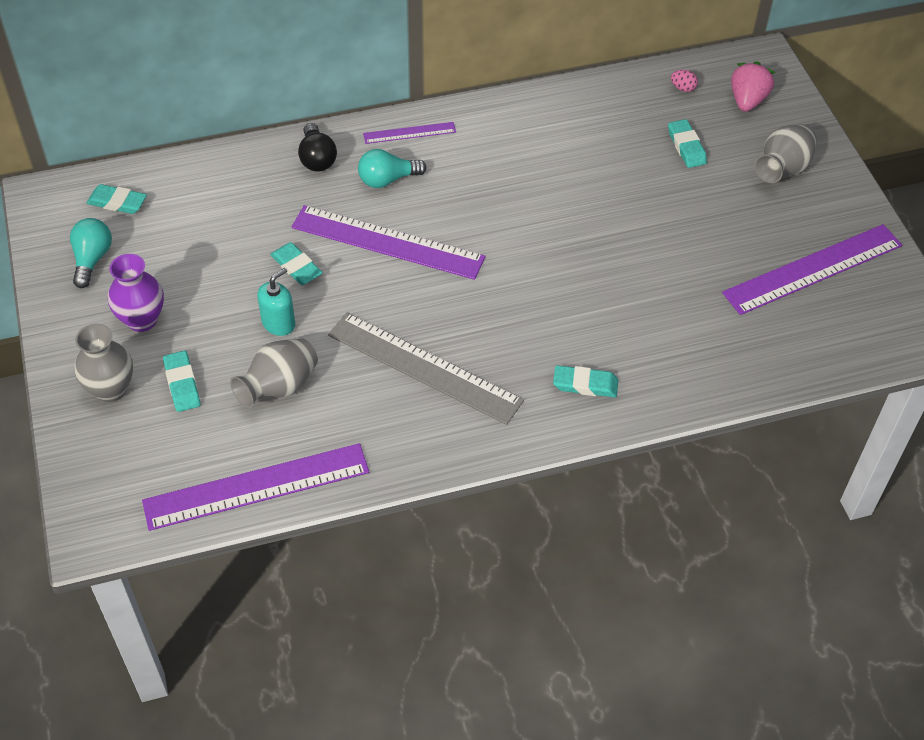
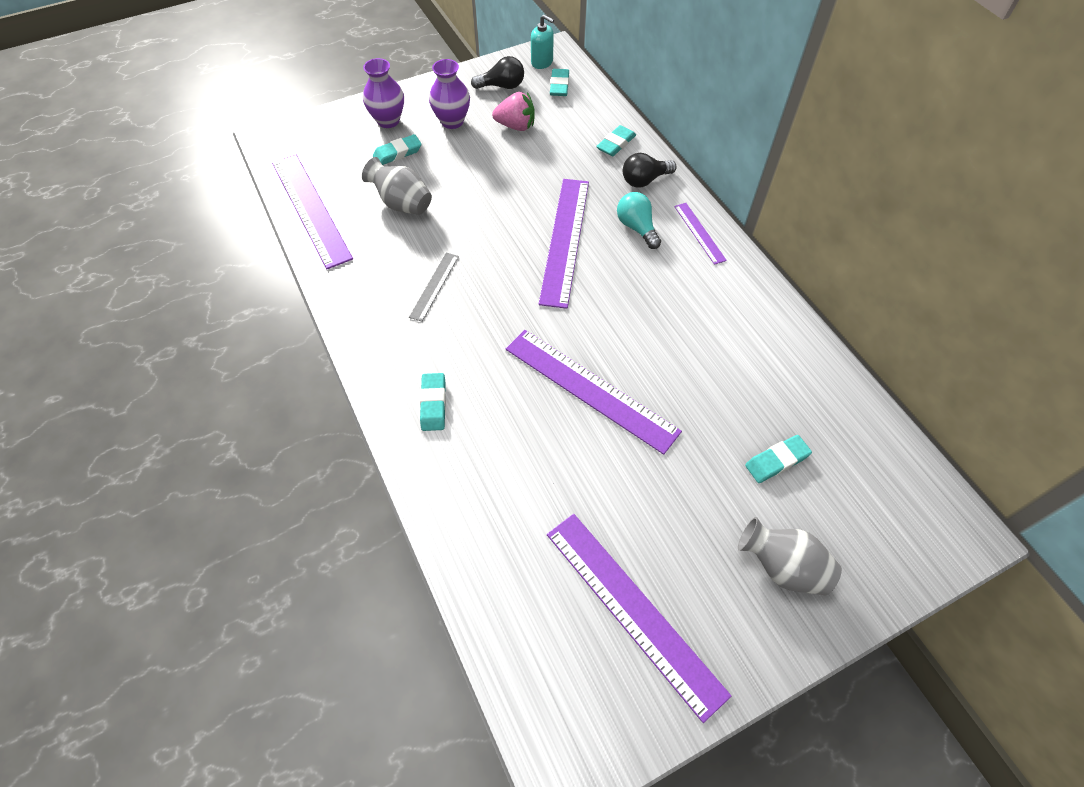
camera: 80 degrees right, 5 degrees up
(92, 259) = (502, 86): turquoise light bulb -> black light bulb
(111, 389) = (388, 121): grey vase -> purple vase
(278, 323) = (463, 191): turquoise soap dispenser -> turquoise soap dispenser (542, 62)
(296, 267) = (523, 190): turquoise eraser -> turquoise eraser (616, 144)
(424, 368) = (434, 286): grey ruler -> grey ruler, size x0.50
(590, 257) = (590, 389): none -> purple ruler
(683, 88) = (868, 449): pink egg -> none
(747, 100) = (881, 520): pink strawberry -> pink strawberry (516, 126)

